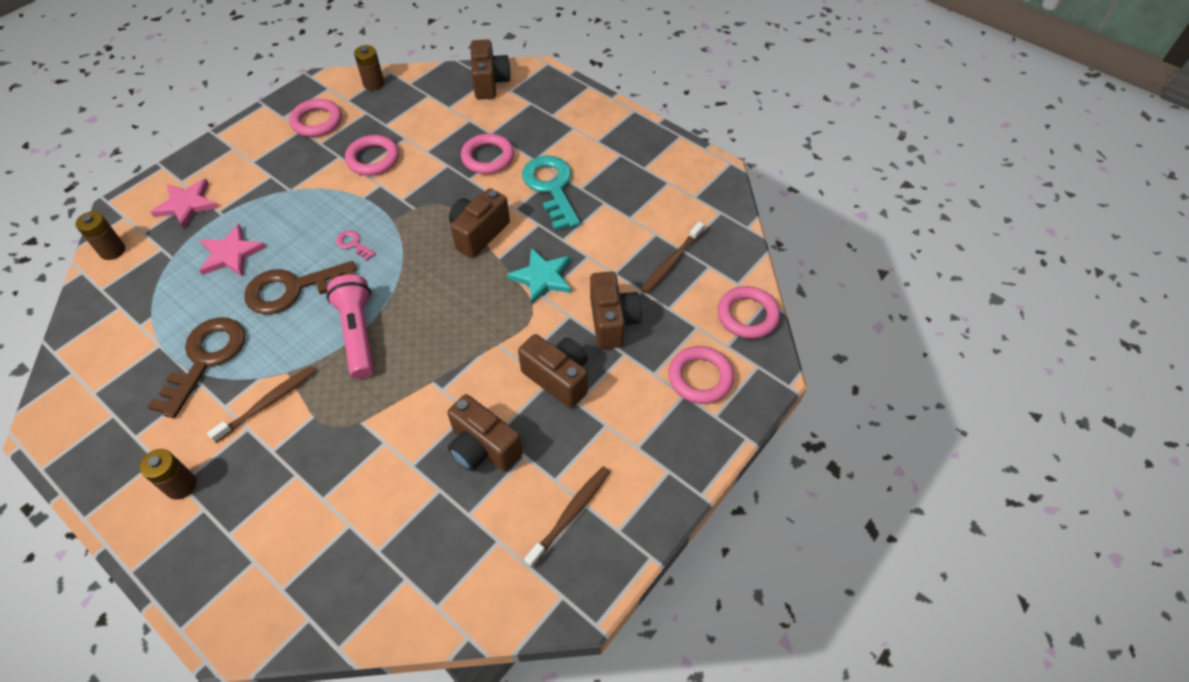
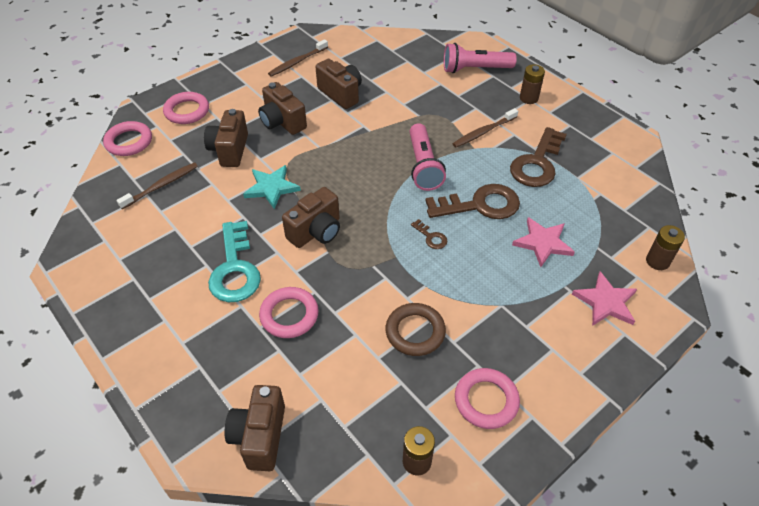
camera: 170 degrees left, 5 degrees down
(257, 546) = (475, 69): none -> pink flashlight
(353, 244) = (431, 237): pink key -> brown key
(373, 159) = (415, 332): pink ring -> brown ring

